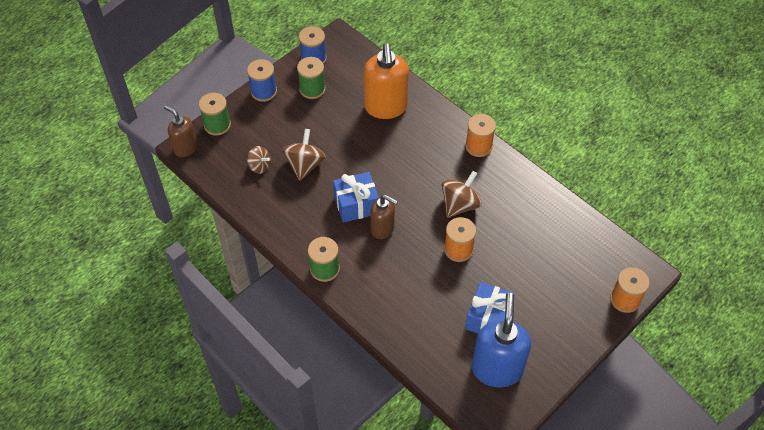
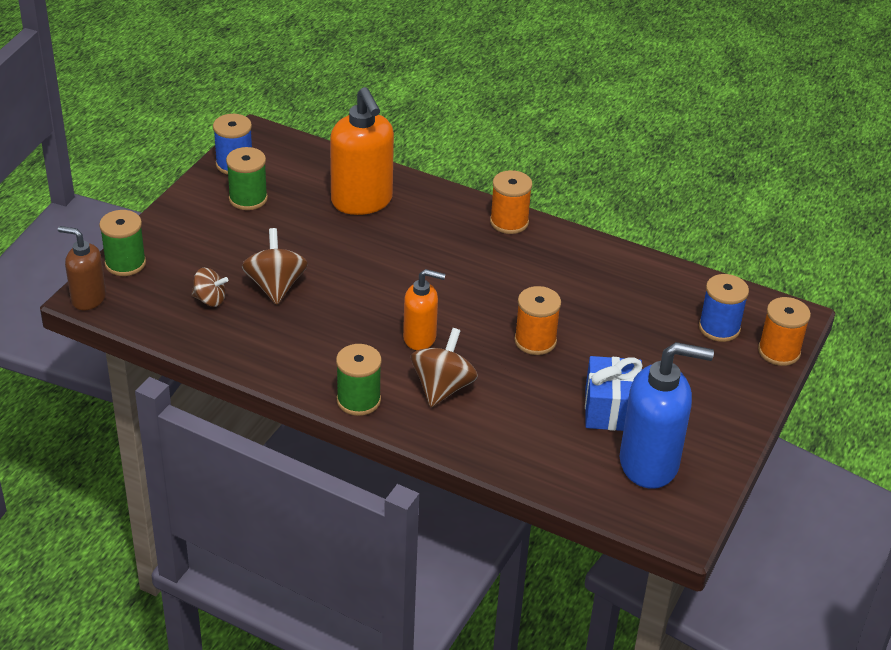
camera: 20 degrees left, 15 degrees down
(264, 91) = (178, 213): blue spool -> blue spool (719, 328)
(356, 205) = (370, 318): blue gift -> none
(383, 229) = (420, 338): brown soap dispenser -> orange soap dispenser
(460, 205) = (514, 291): brown spinning top -> brown spinning top (442, 388)
(497, 369) = (649, 464): blue soap dispenser -> blue soap dispenser turned 105 degrees clockwise

